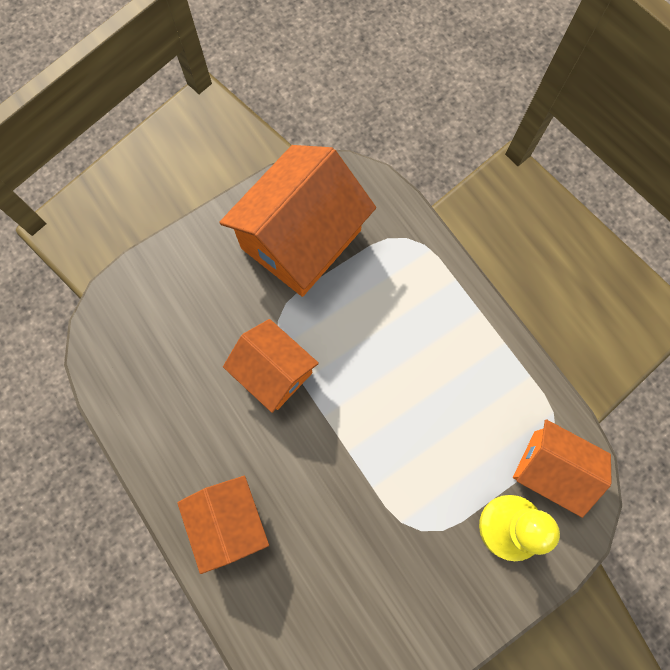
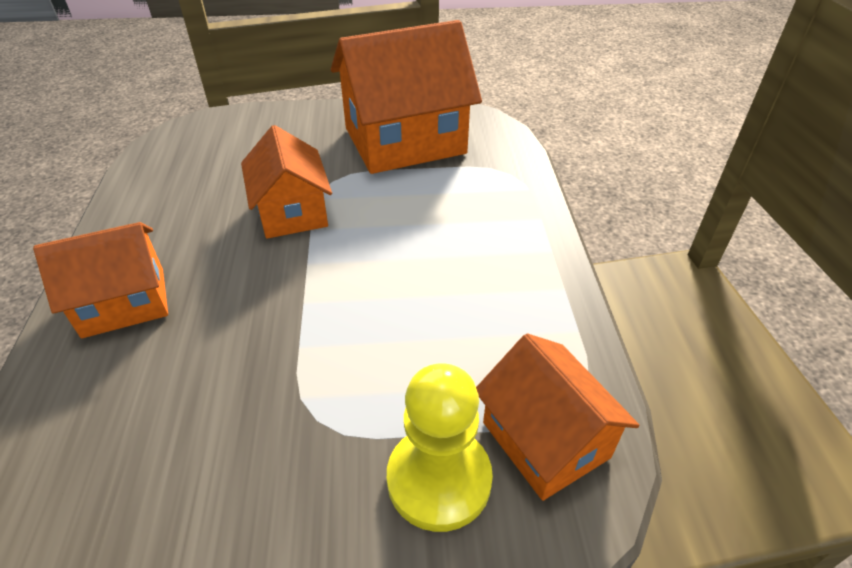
camera: 30 degrees right, 30 degrees down
(229, 522) = (124, 302): orange house -> orange house turned 60 degrees clockwise

